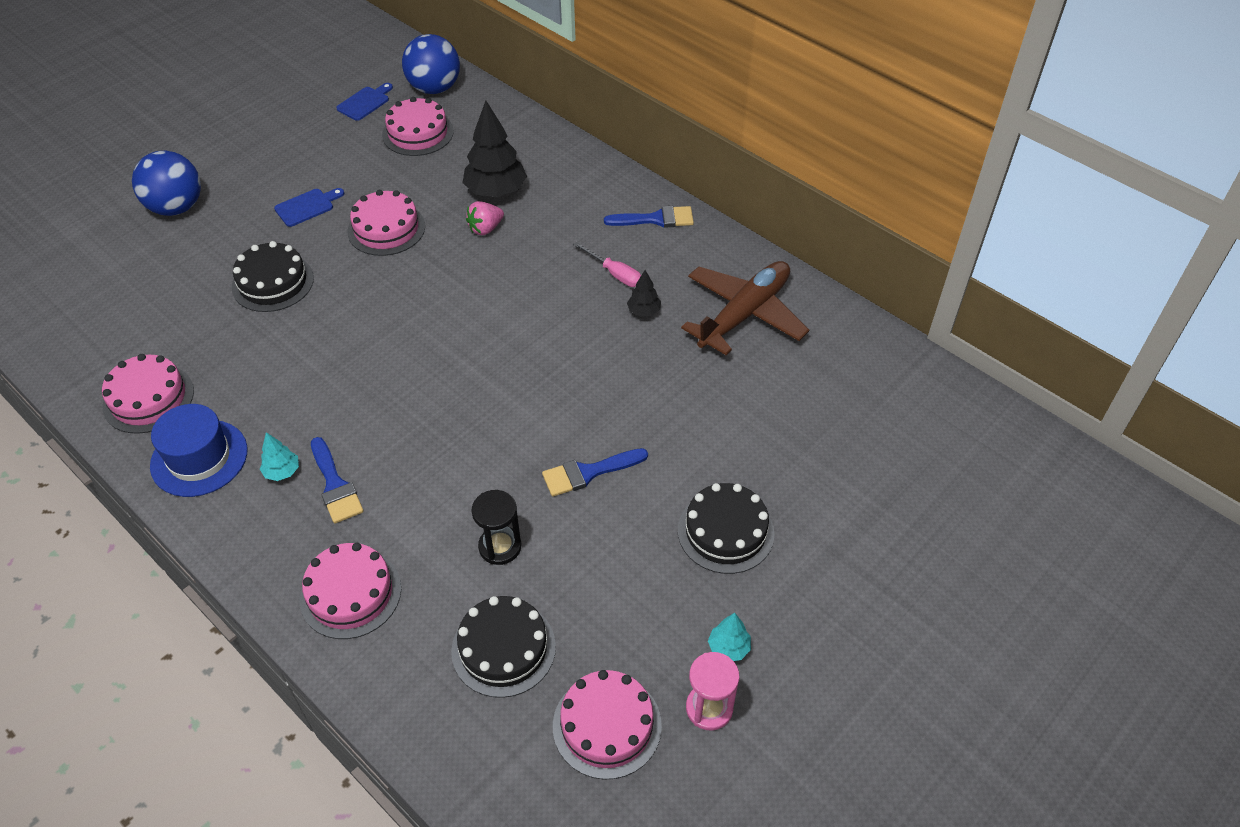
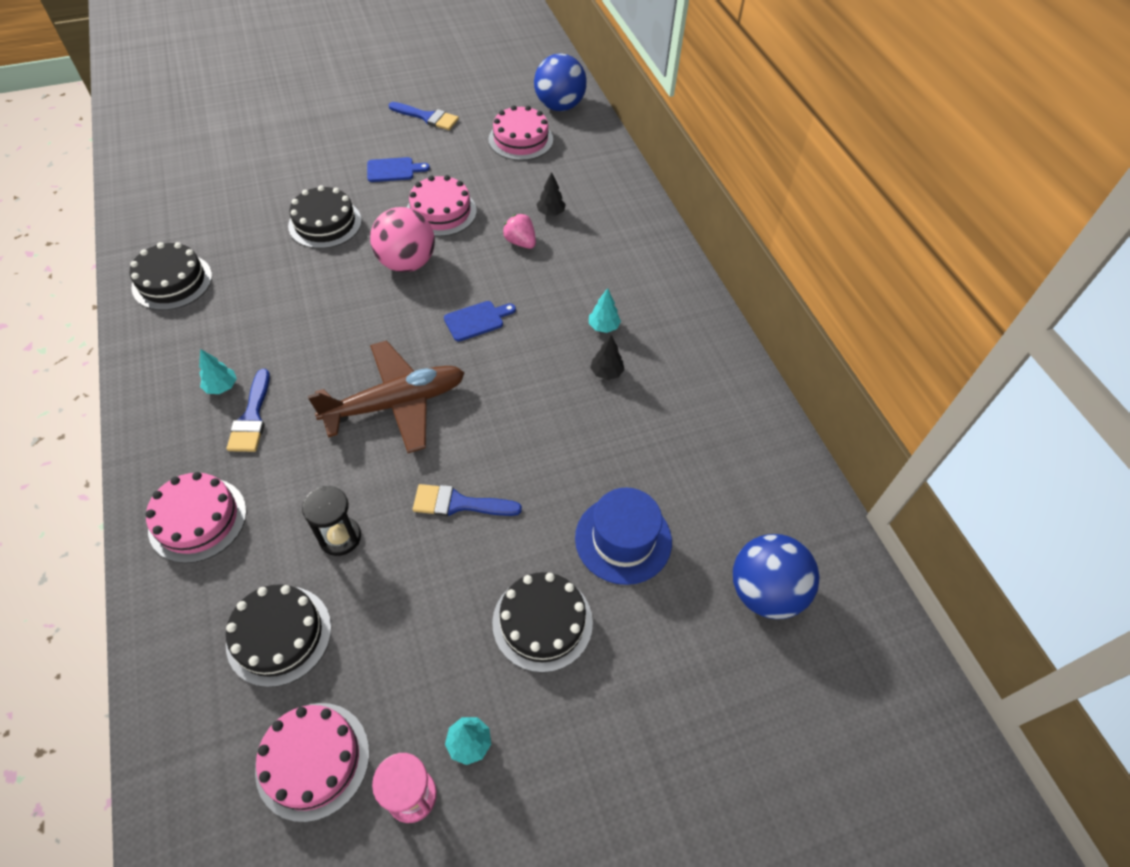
camera: 25 degrees right, 5 degrees up
(148, 398) = (172, 281): pink cake -> black cake
(176, 208) = (299, 135): blue ball -> blue ball (765, 592)
(199, 458) = (172, 347): blue hat -> blue hat (623, 539)
(365, 102) = (496, 99): blue cutting board -> blue cutting board (477, 320)
(387, 288) = (407, 263): none -> pink ball
(485, 229) = (520, 242): pink strawberry -> pink strawberry turned 60 degrees clockwise
(496, 191) = (551, 213): black tree -> black tree, size x0.49
(615, 274) = (603, 327): pink screwdriver -> turquoise tree
(656, 219) = (673, 290): blue brush -> blue brush (427, 117)
(744, 314) = (697, 414): brown plane -> brown plane (396, 403)

